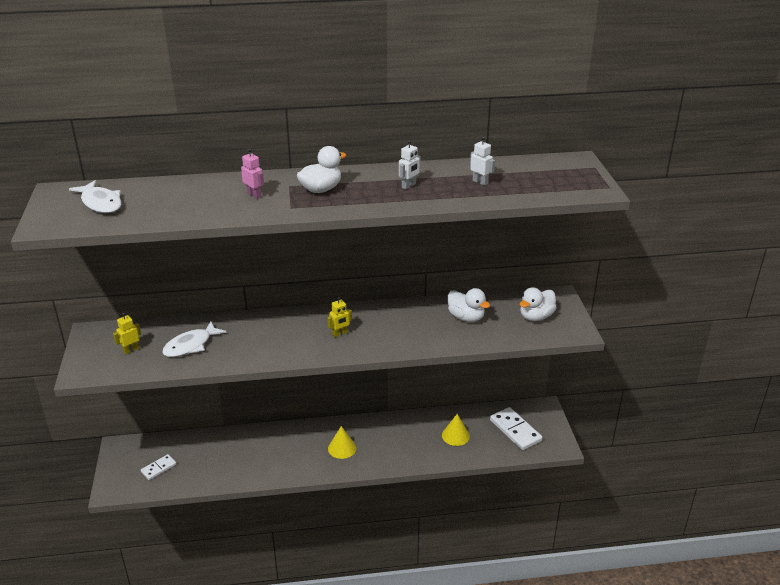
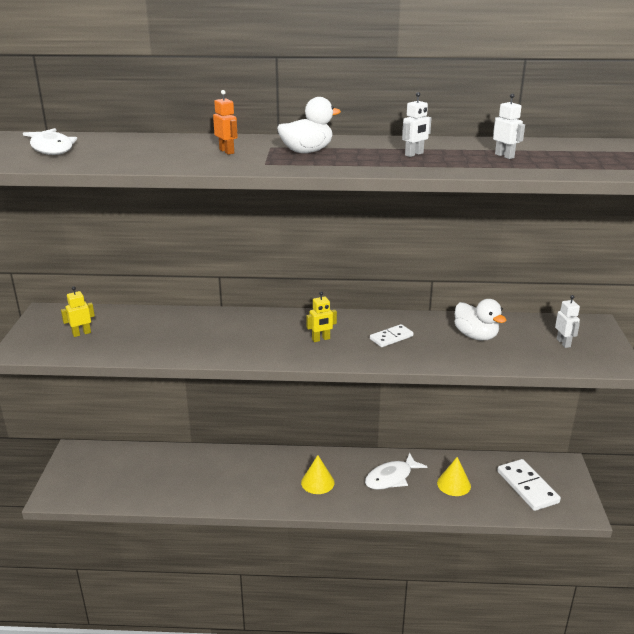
camera: 10 degrees right, 5 degrees down
(159, 468) = (109, 479): white domino -> white domino (391, 337)
(190, 345) = (148, 335): white fish -> white fish (391, 478)
(254, 195) = (227, 151): pink robot -> orange robot
(536, 317) = (563, 343): white duck -> white robot

